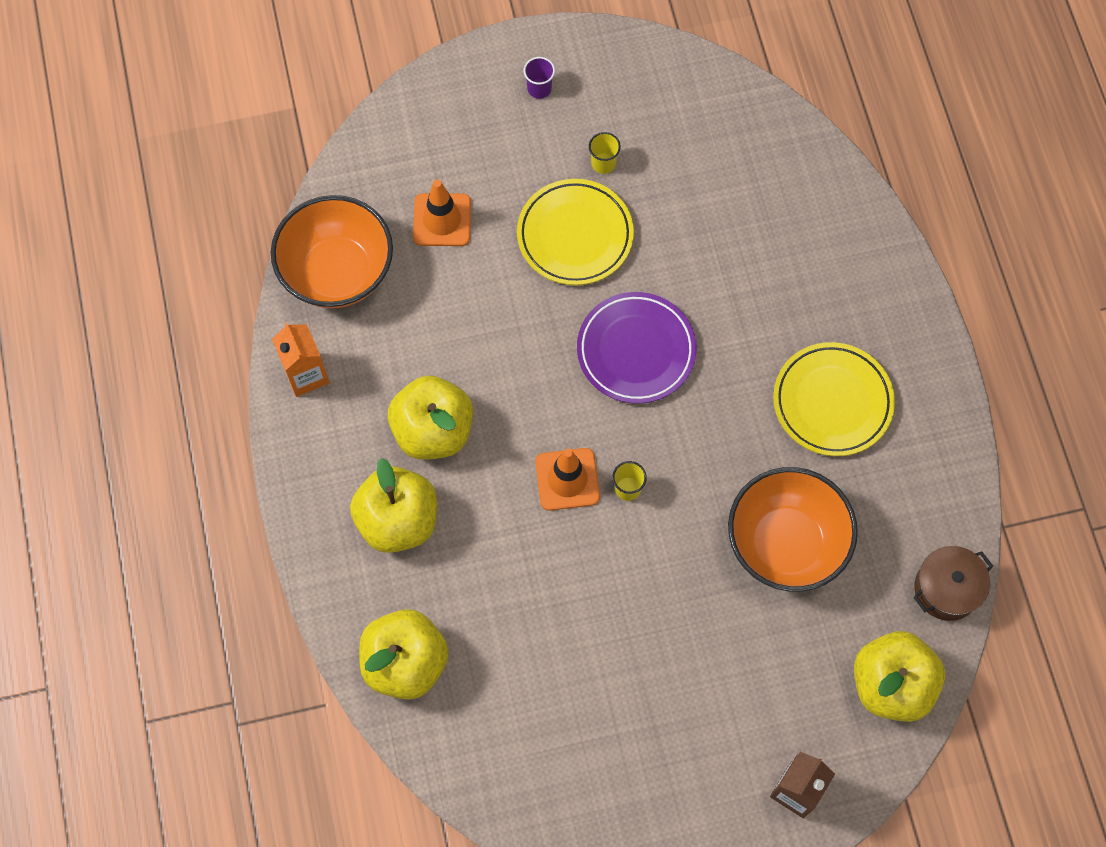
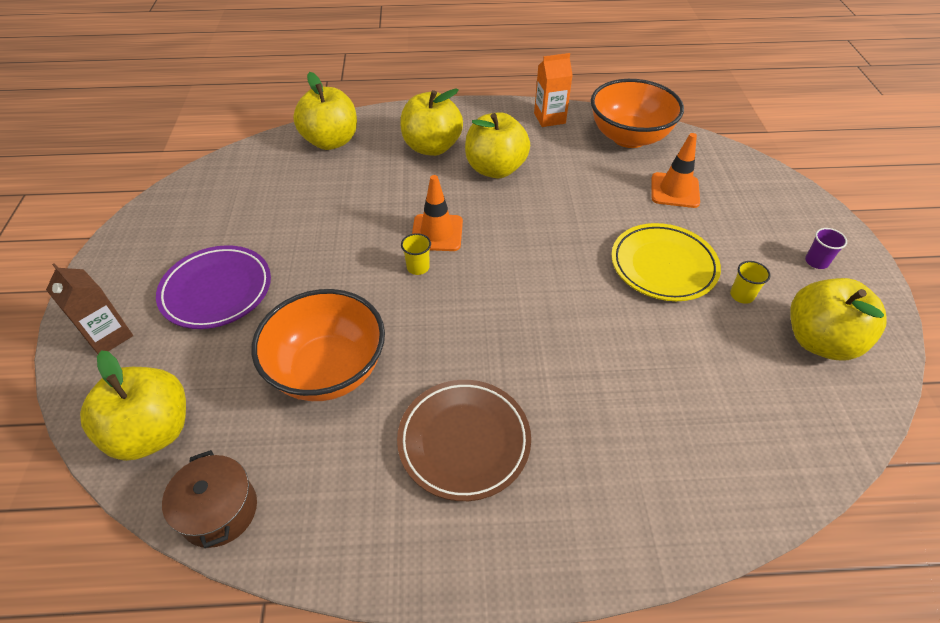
camera: 100 degrees right, 20 degrees down
(636, 350) = (545, 291): purple plate -> purple plate (217, 291)
(650, 102) = (819, 341): none -> yellow apple
(832, 402) = (464, 441): yellow plate -> brown plate

